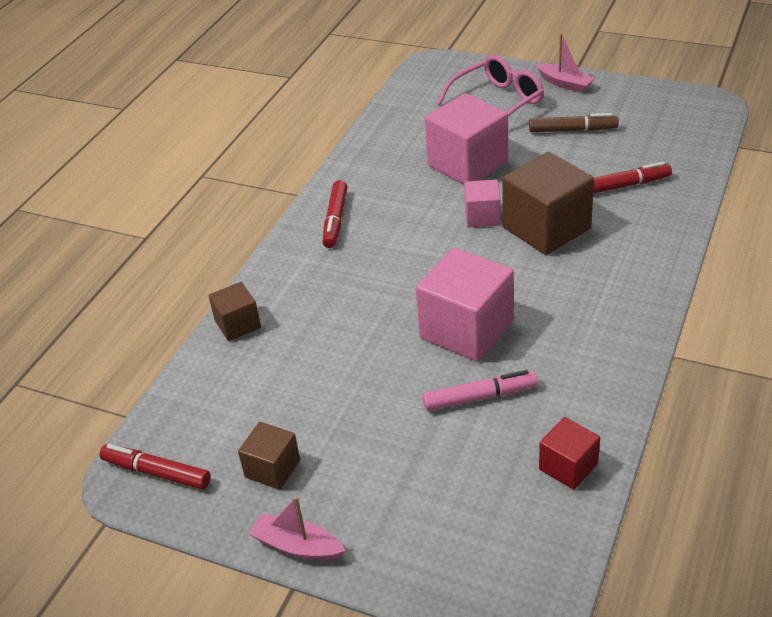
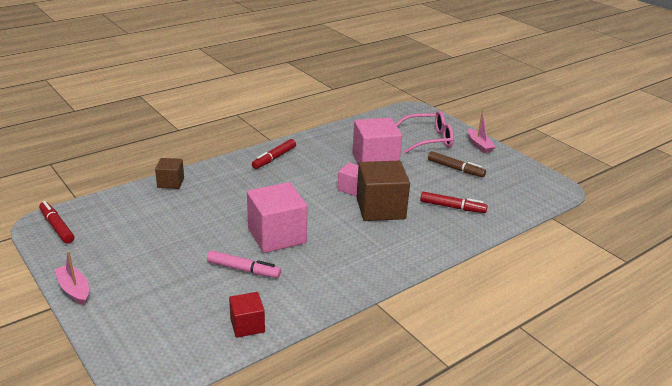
camera: 25 degrees right, 10 degrees down
(272, 468) = (106, 251): brown cube -> none

